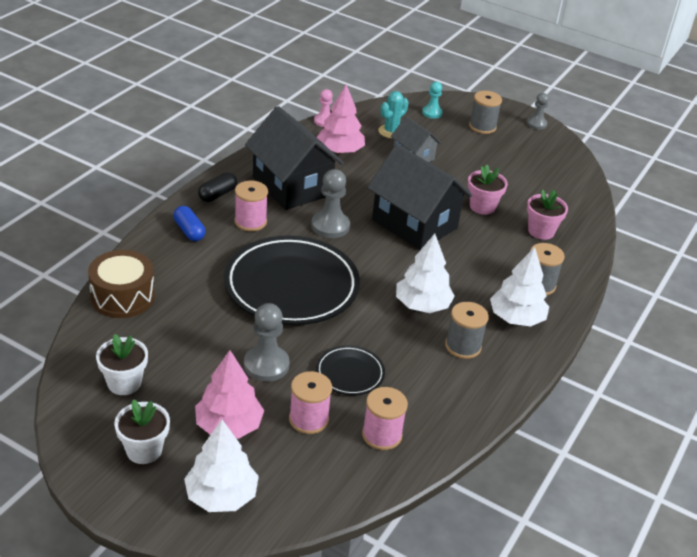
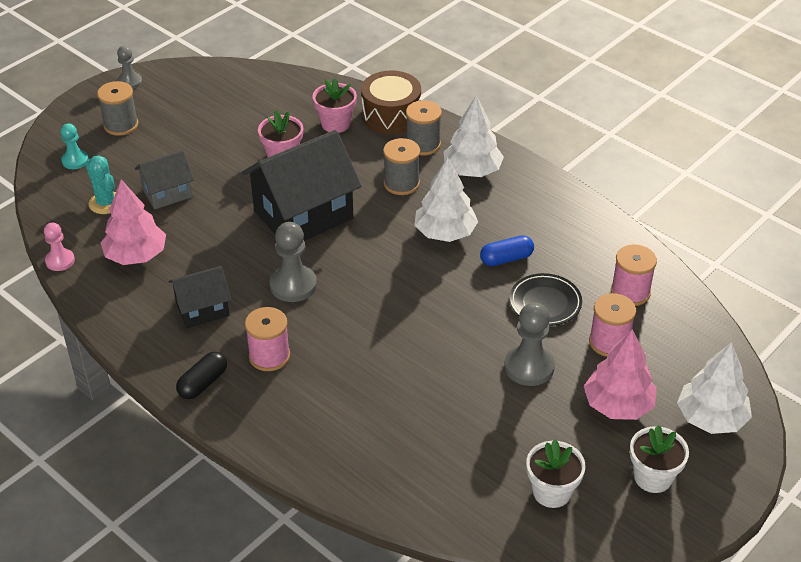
camera: 75 degrees left, 5 degrees up
(122, 297) = (399, 490): brown drum -> brown drum (391, 115)
(189, 231) = (277, 417): blue capsule -> blue capsule (506, 259)
(217, 194) = (203, 383): black capsule -> black capsule turned 75 degrees clockwise
(291, 286) = (400, 332): black plate -> none
(292, 186) = (202, 309): black house -> black house, size x0.54
(463, 346) = (510, 215): grey spool -> grey spool (401, 183)

